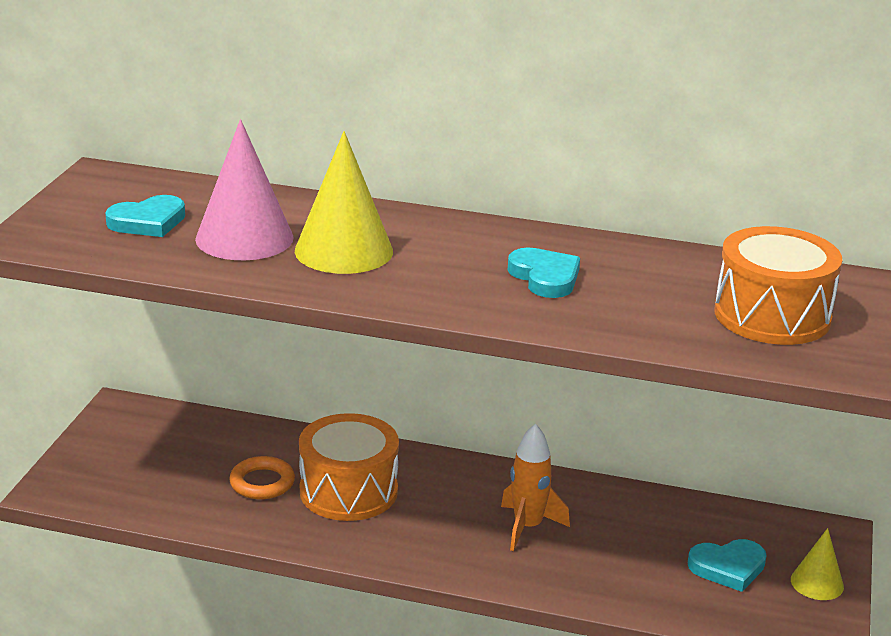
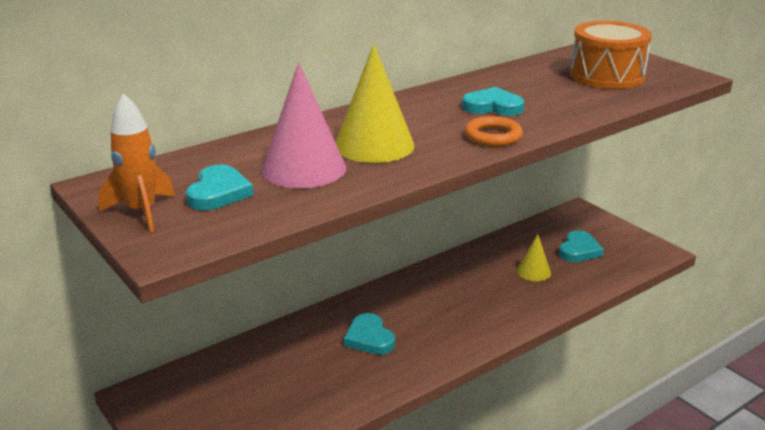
camera: 50 degrees left, 0 degrees up
(262, 483) = (317, 369): orange ring -> orange ring (493, 136)
(348, 491) = (369, 338): orange drum -> turquoise heart
(527, 527) = (480, 292): orange rocket -> orange rocket (142, 212)
(817, 583) = (615, 233): yellow cone -> yellow cone (533, 272)

